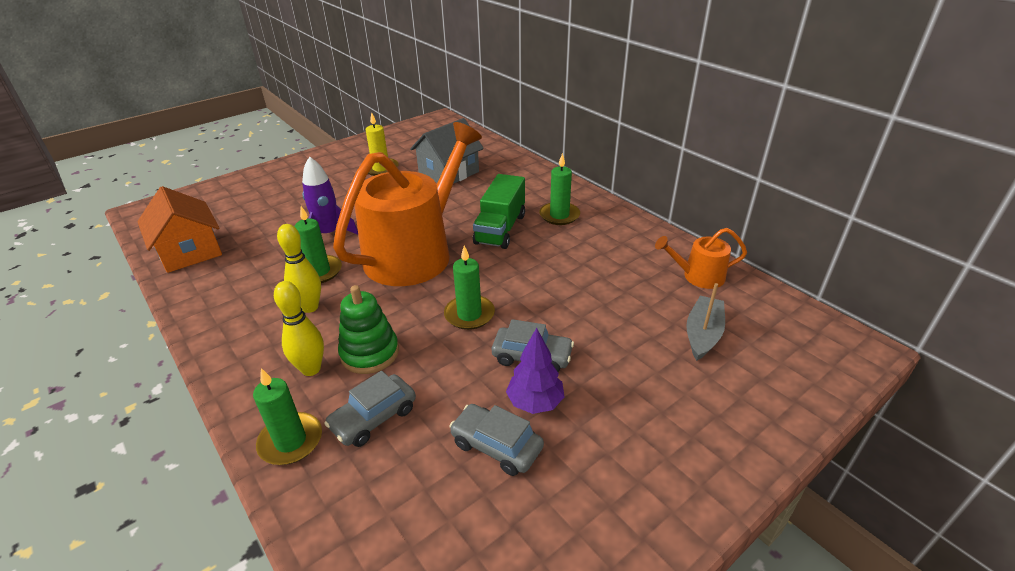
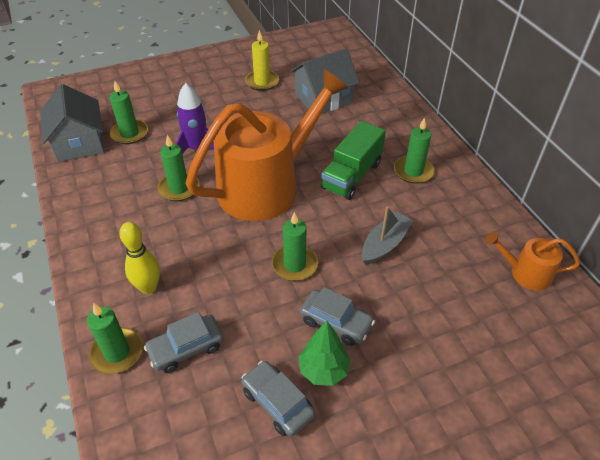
camera: 15 degrees right, 10 degrees up
(189, 251) = (79, 143): orange house -> grey house
(247, 233) = (129, 133): none -> green candle
(310, 307) = (162, 224): yellow bowling pin -> none
(370, 353) = (199, 283): green stacking toy -> none
(535, 403) = (323, 370): purple tree -> green tree
(703, 334) = (504, 339): grey boat -> grey boat (384, 244)

